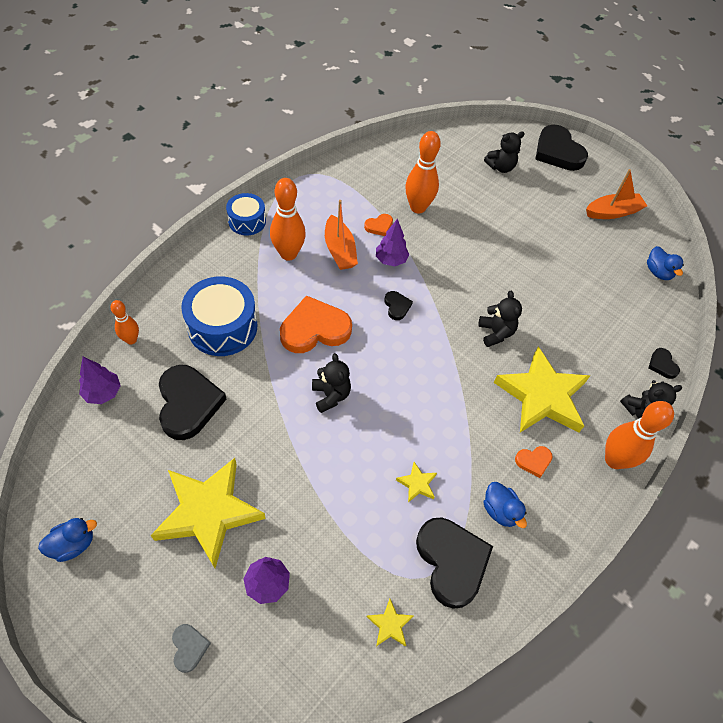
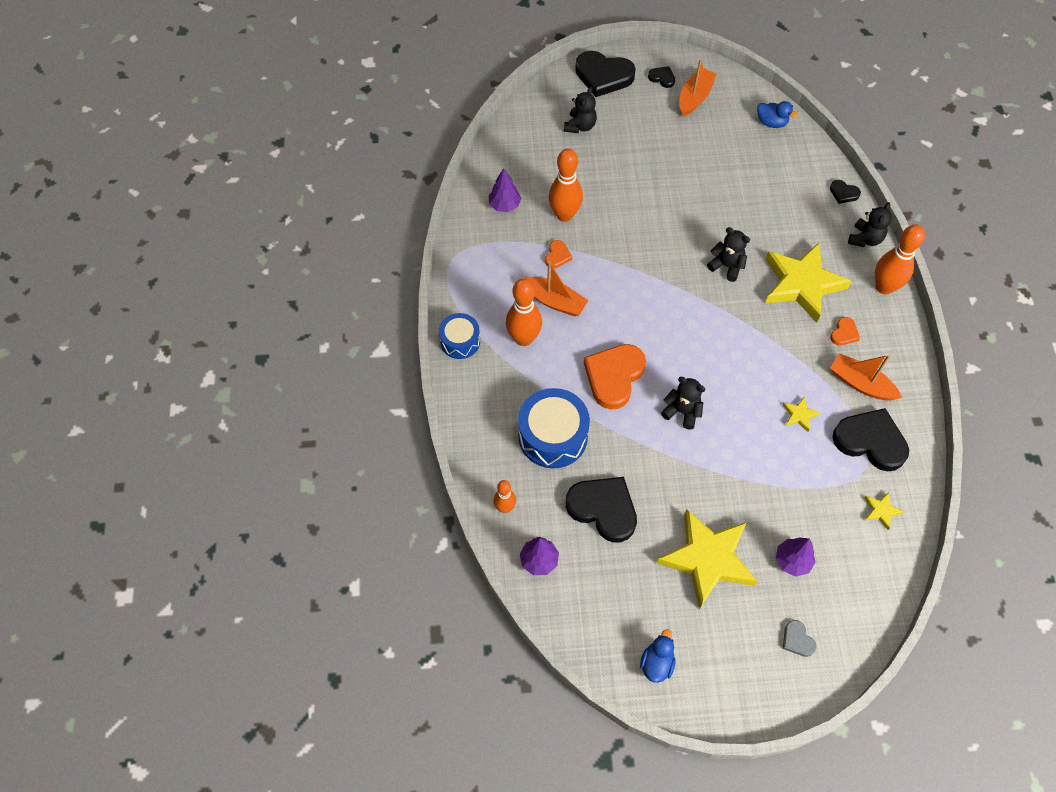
camera: 40 degrees left, 5 degrees up
(189, 647) = (797, 640): grey heart -> grey heart turned 150 degrees counterclockwise
(390, 260) = (598, 275): purple tree -> purple tree (504, 205)
(397, 306) = (645, 307): black heart -> black heart (662, 78)
(500, 510) = (860, 383): blue duck -> orange boat

